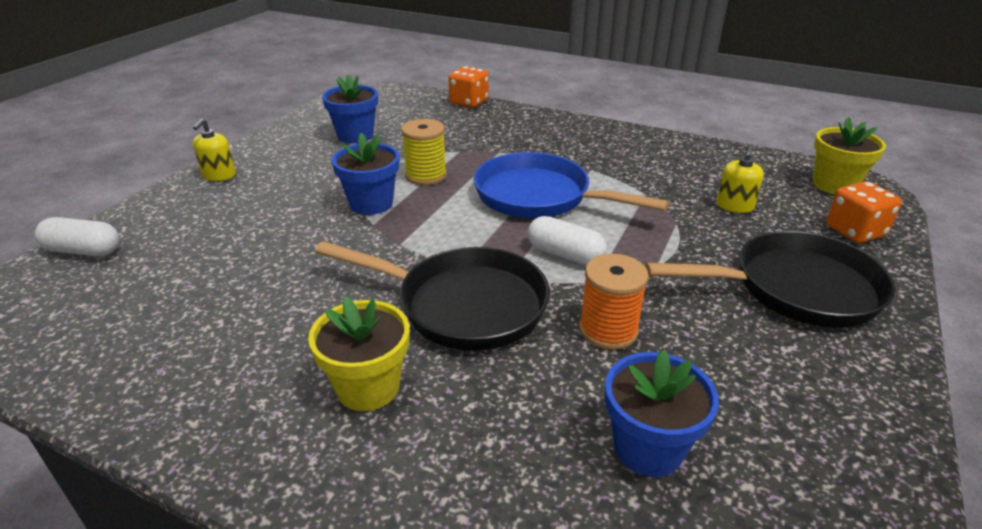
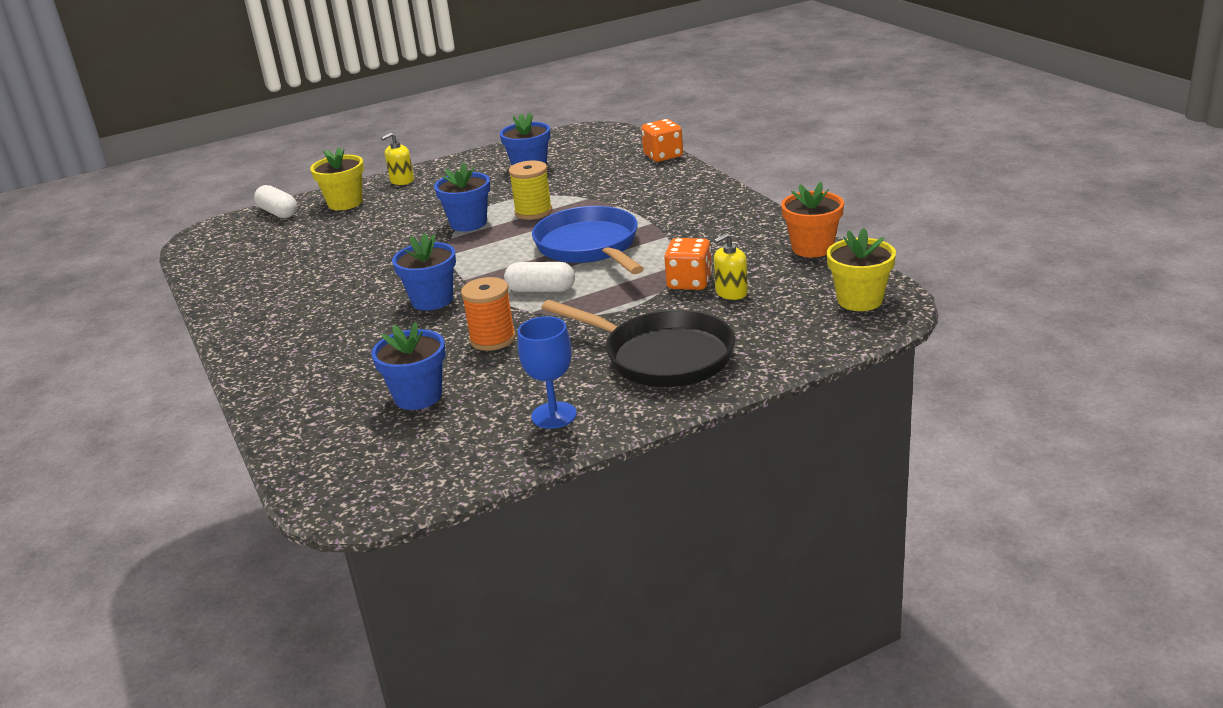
camera: 40 degrees right, 5 degrees down
(368, 387) = (326, 324): yellow flower pot -> yellow flower pot (345, 203)
(463, 305) = (432, 300): black pan -> blue flower pot
(565, 254) = (541, 290): white capsule -> white capsule turned 60 degrees counterclockwise
(722, 151) = (812, 248): none -> orange flower pot
(828, 403) = (554, 415): none -> blue goblet
(855, 231) = (795, 337): orange dice -> orange dice (689, 282)

